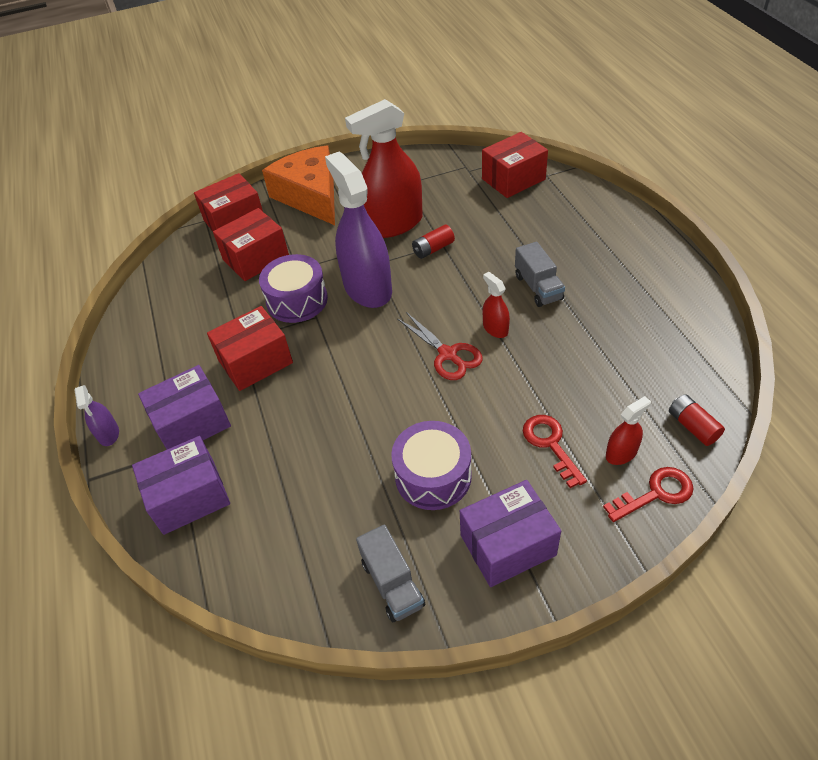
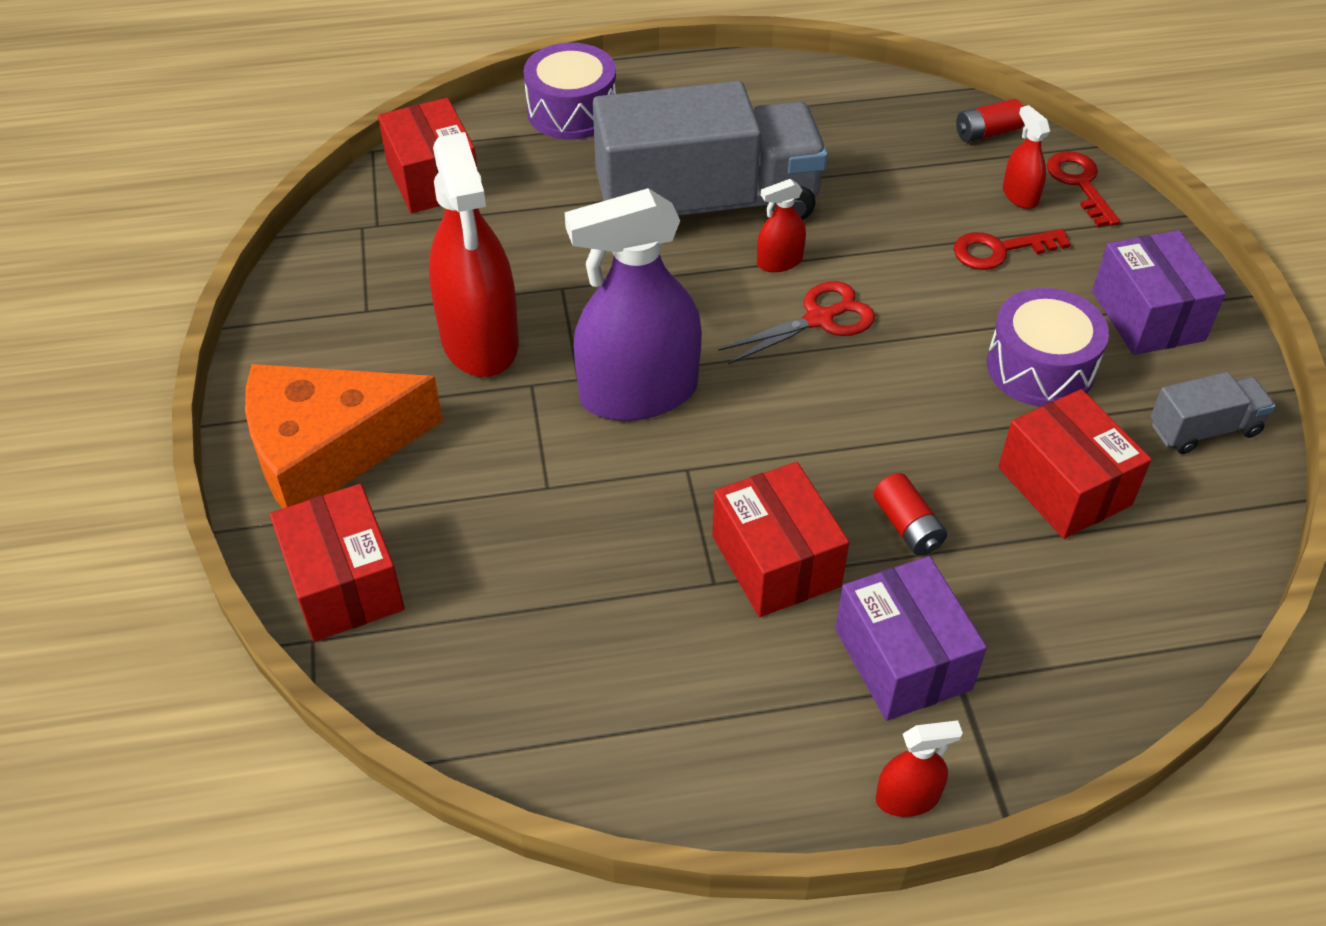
camera: 85 degrees left, 0 degrees up
(108, 434) = (907, 798): purple spray bottle -> red spray bottle
(189, 497) = (1058, 661): purple box -> none
(256, 258) = (488, 550): red box -> red box (1064, 486)
(297, 300) = (636, 492): purple drum -> purple drum (572, 111)
(433, 249) = (571, 300): red battery -> red battery (907, 526)
(538, 287) = (707, 204): grey truck -> grey truck, size x2.27

